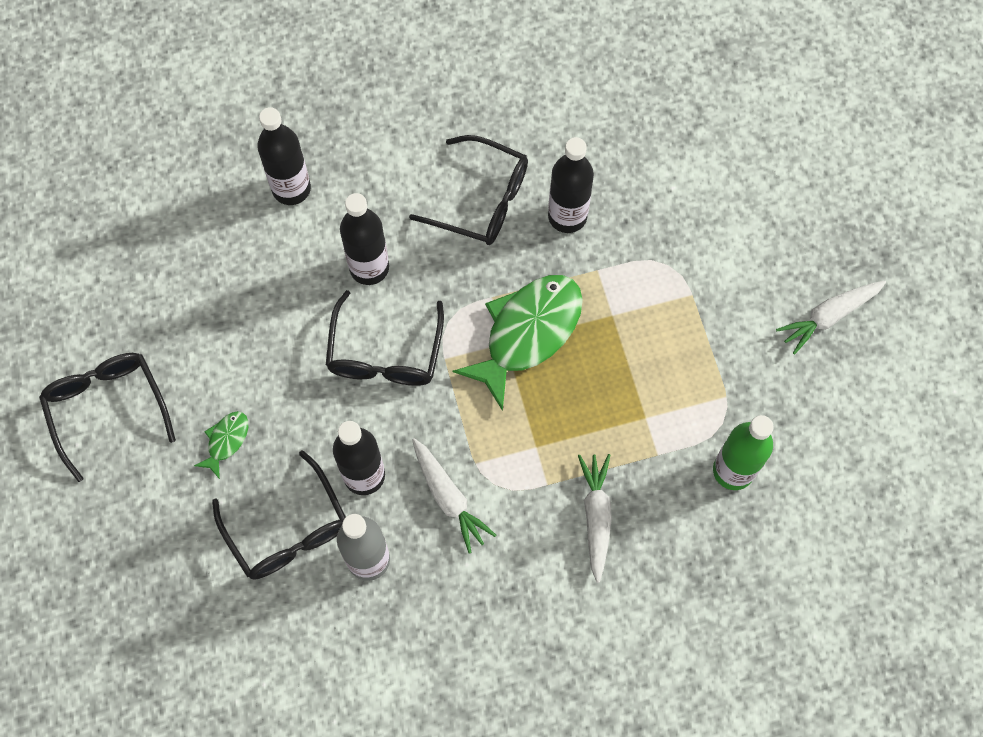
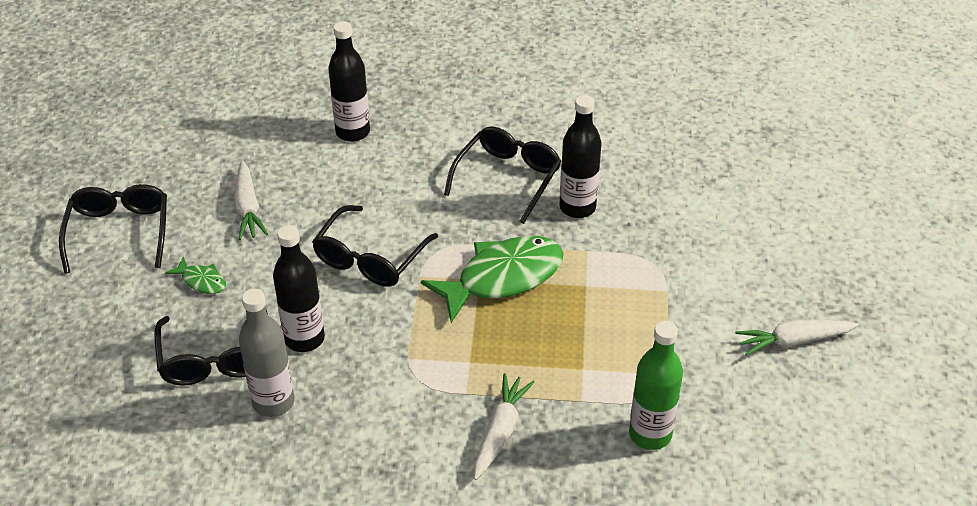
camera: 20 degrees right, 25 degrees down
(226, 441) = (201, 281): green fish -> green fish turned 75 degrees clockwise
(369, 268) = (388, 198): black bottle -> none
(449, 498) = (370, 377): white carrot -> white carrot (248, 208)
(482, 200) = (508, 178): black glasses -> black glasses turned 105 degrees counterclockwise

